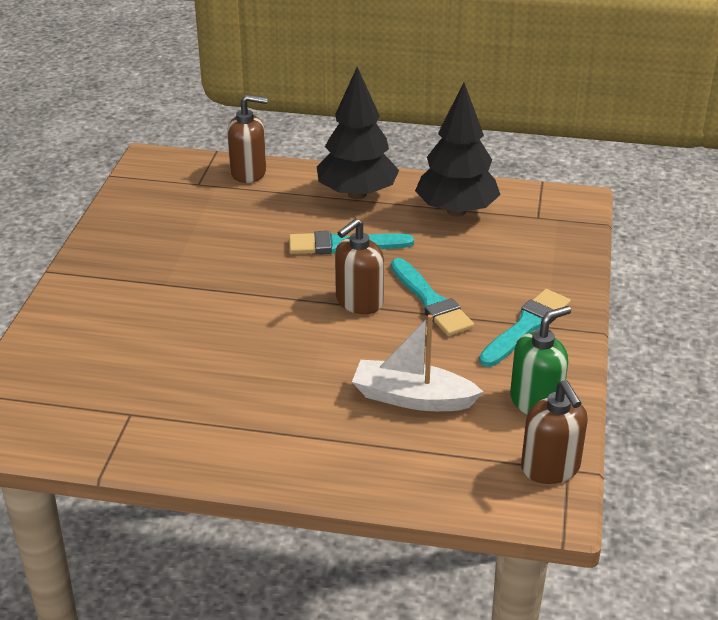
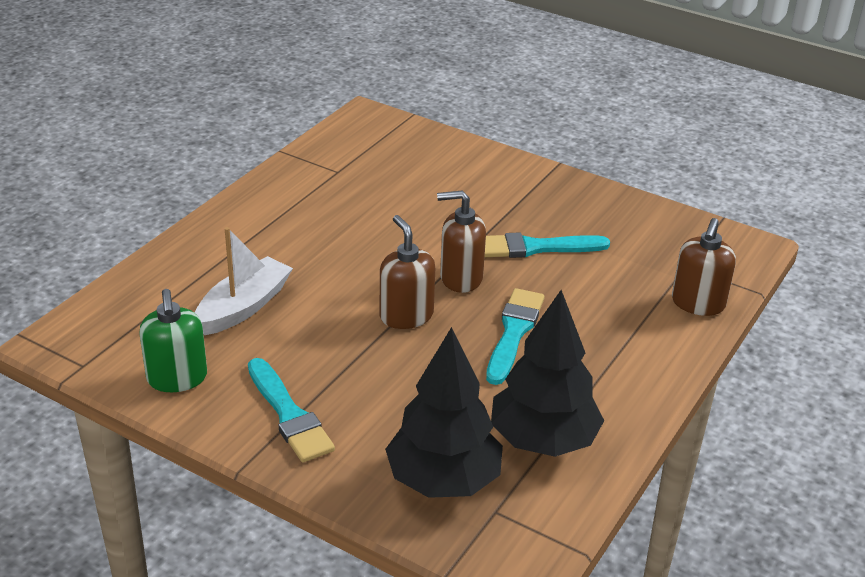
camera: 110 degrees right, 0 degrees up
(357, 194) = (617, 371): black tree -> black tree (443, 480)
(430, 301) = (377, 362): turquoise brush -> turquoise brush (537, 247)
(550, 468) = (93, 355): brown soap dispenser -> brown soap dispenser (460, 278)

